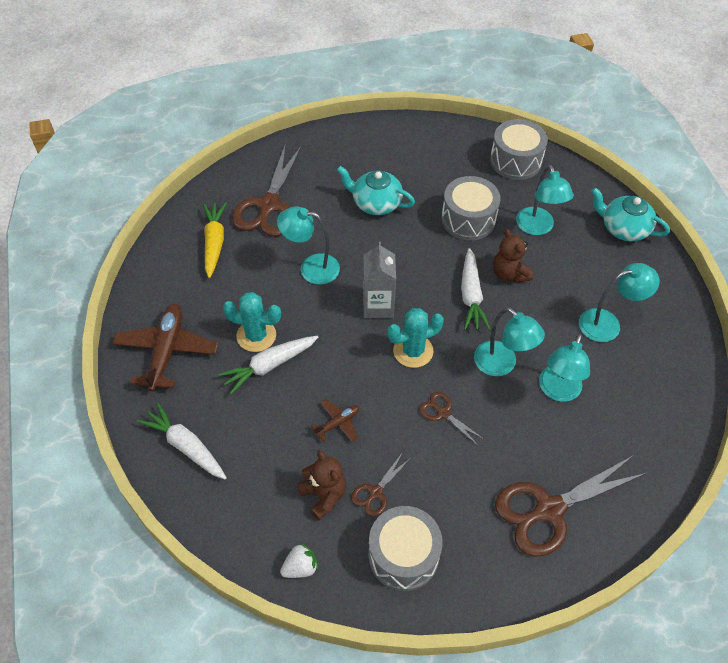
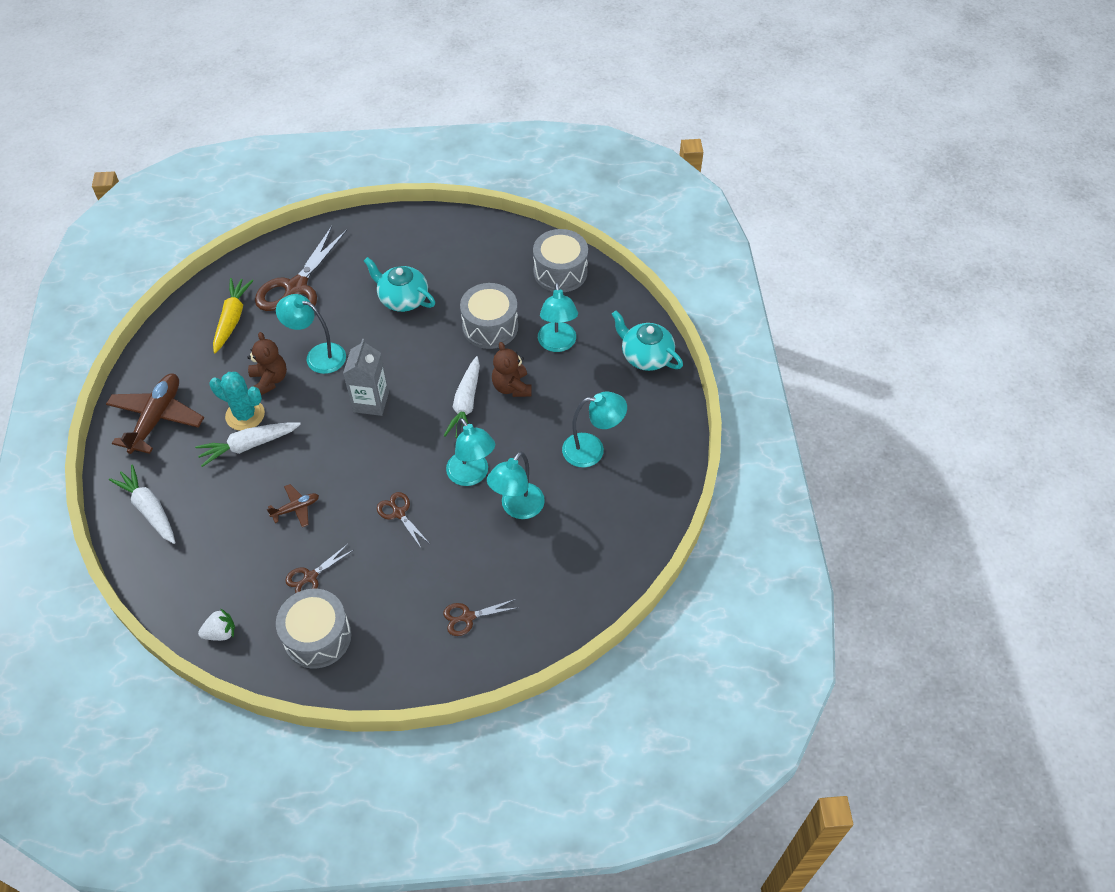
camera: 10 degrees right, 0 degrees up
(324, 495) = (262, 572): brown teddy bear -> brown teddy bear (270, 380)
(413, 351) = (390, 450): turquoise cactus -> none
(548, 510) = (467, 617): brown scissors -> brown scissors, size x0.48

